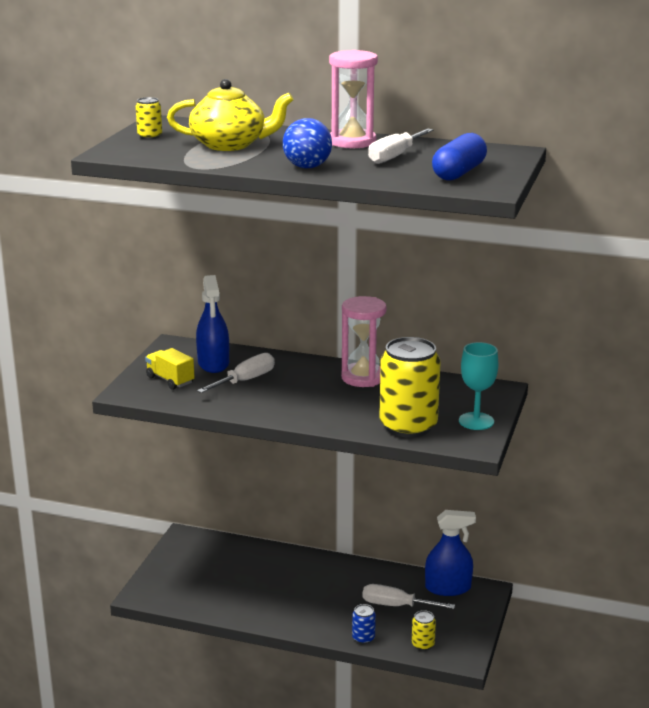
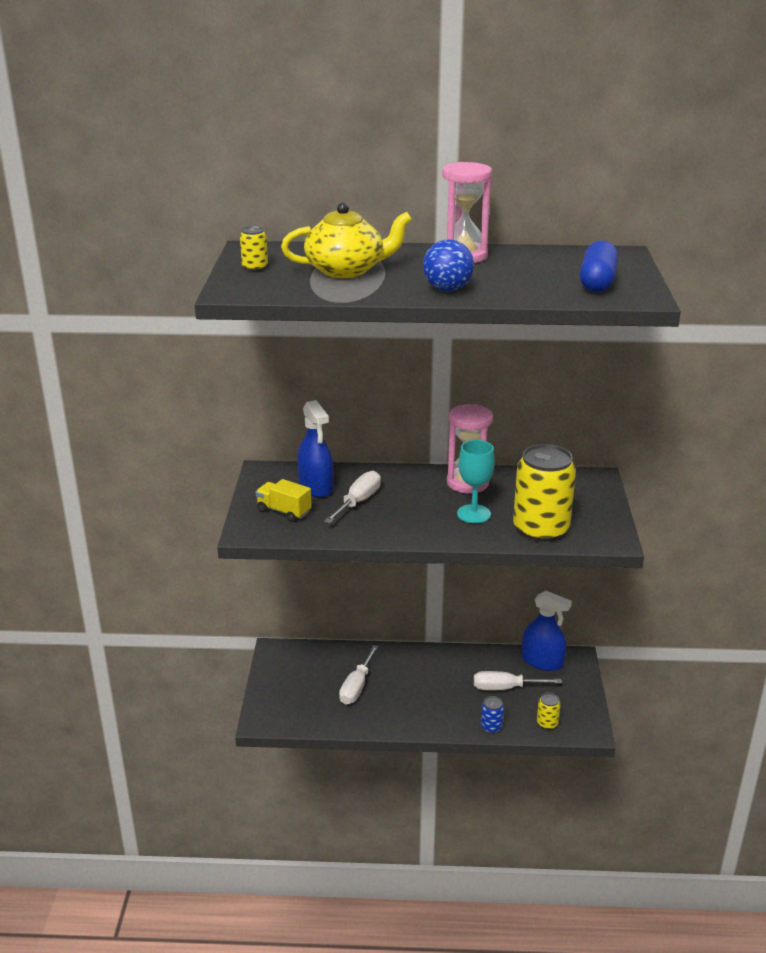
camera: 15 degrees left, 5 degrees up
(395, 156) = (520, 269): white screwdriver -> white screwdriver (356, 687)
(448, 588) = (542, 661): blue spray bottle -> blue spray bottle turned 45 degrees clockwise
(476, 421) = (598, 515): turquoise goblet -> turquoise goblet (473, 514)

